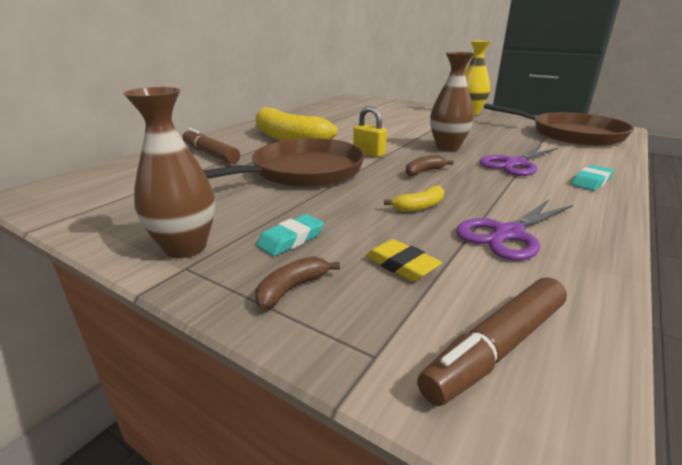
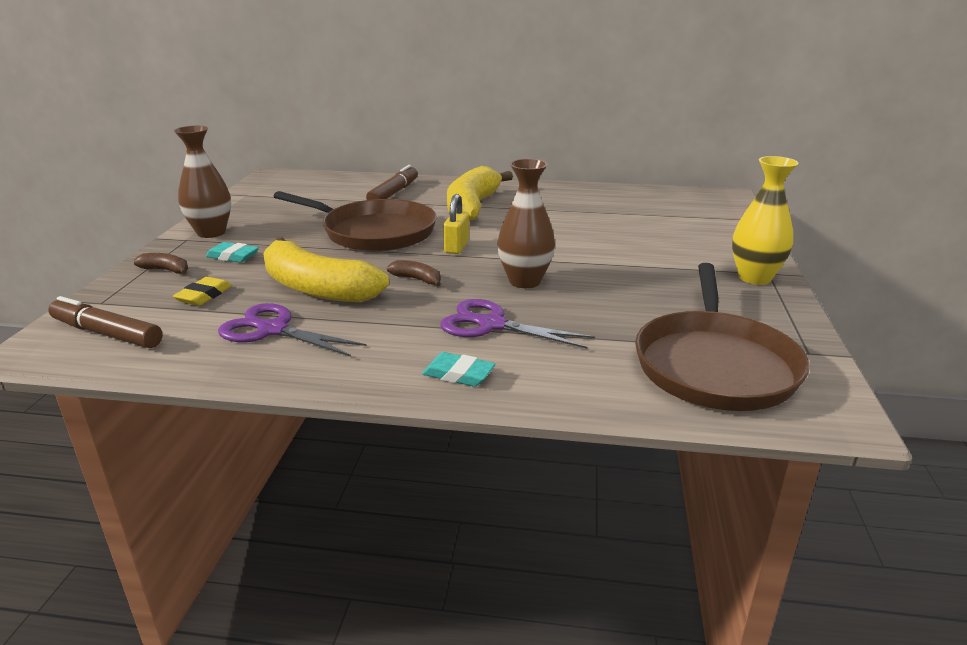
camera: 65 degrees right, 0 degrees up
(419, 206) = (317, 288): yellow banana -> yellow banana, size x2.40

